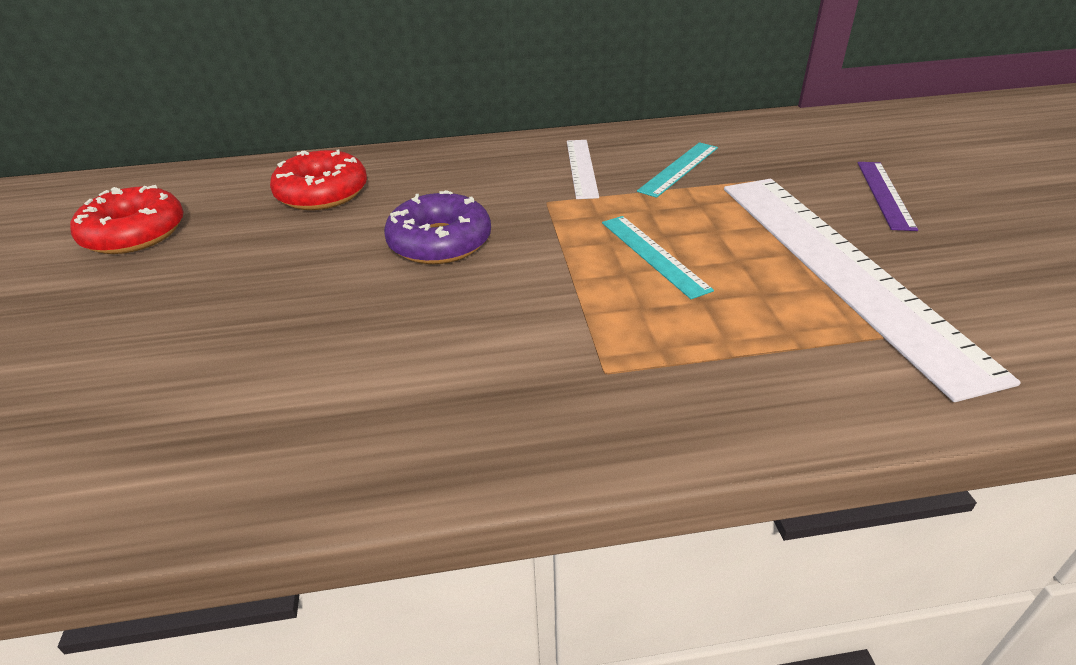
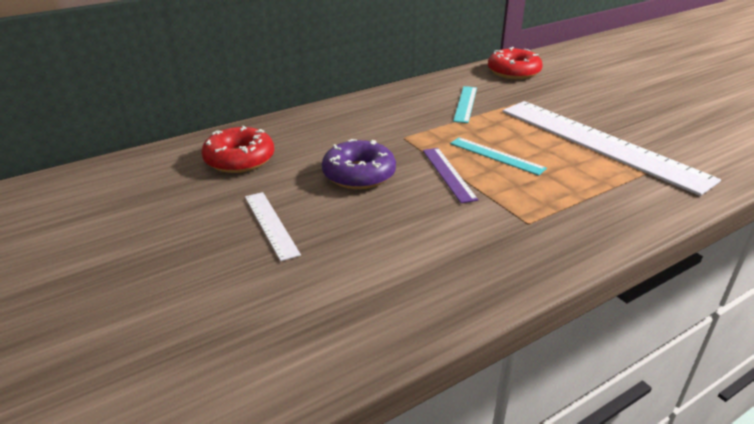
camera: 25 degrees left, 5 degrees down
(134, 233) = (116, 214): red donut -> red donut (513, 72)
(581, 168) = (405, 113): white ruler -> white ruler (271, 224)
(885, 194) = (588, 100): purple ruler -> purple ruler (448, 174)

